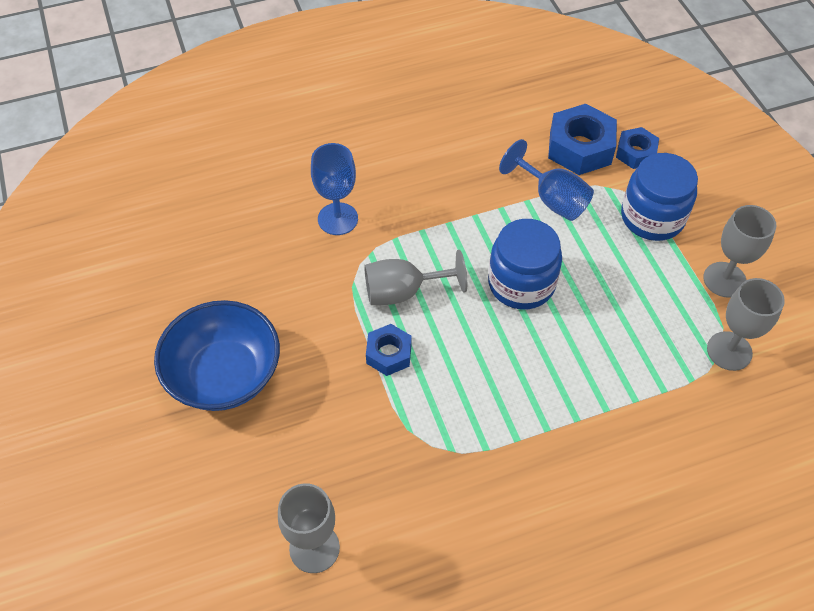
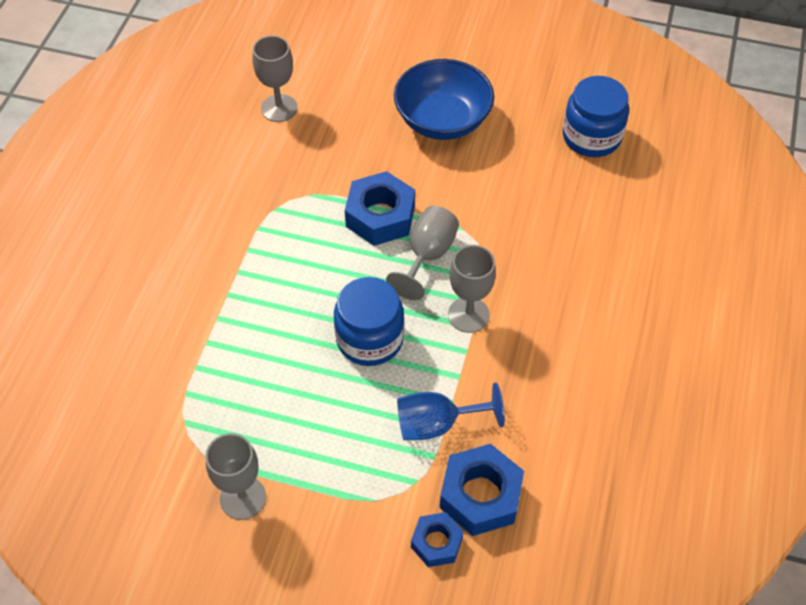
camera: 125 degrees right, 0 degrees up
(338, 219) = (536, 252): blue goblet -> none
(389, 354) = (380, 216): blue nut -> blue nut, size x1.68
(652, 217) = (352, 493): blue jar -> blue jar (591, 137)
(729, 351) = (183, 442): grey goblet -> grey goblet (468, 315)

